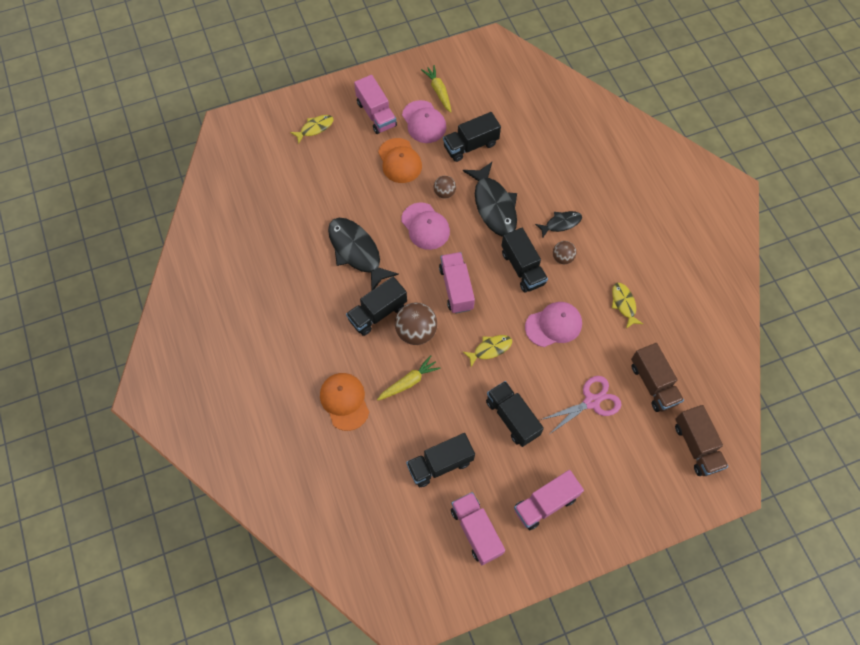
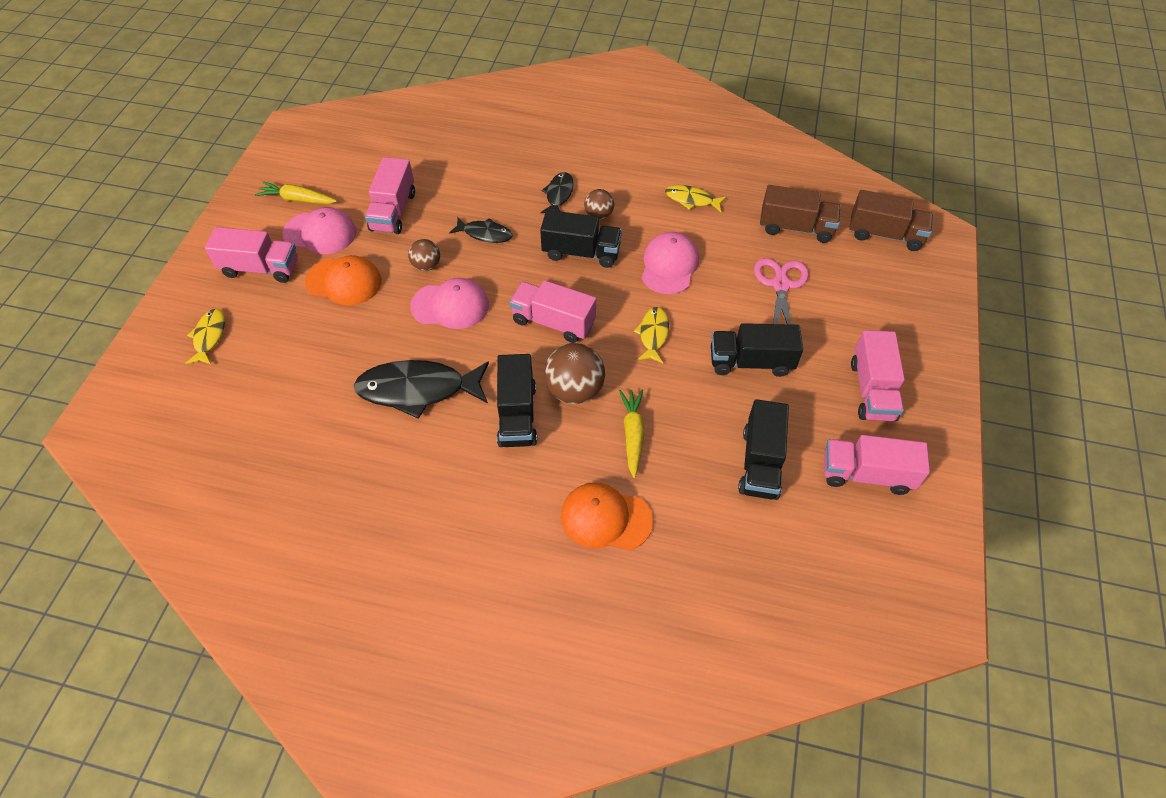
camera: 55 degrees left, 10 degrees down
(470, 145) = (393, 211): black truck -> pink truck
(494, 205) = (485, 234): black fish -> black fish, size x0.54

